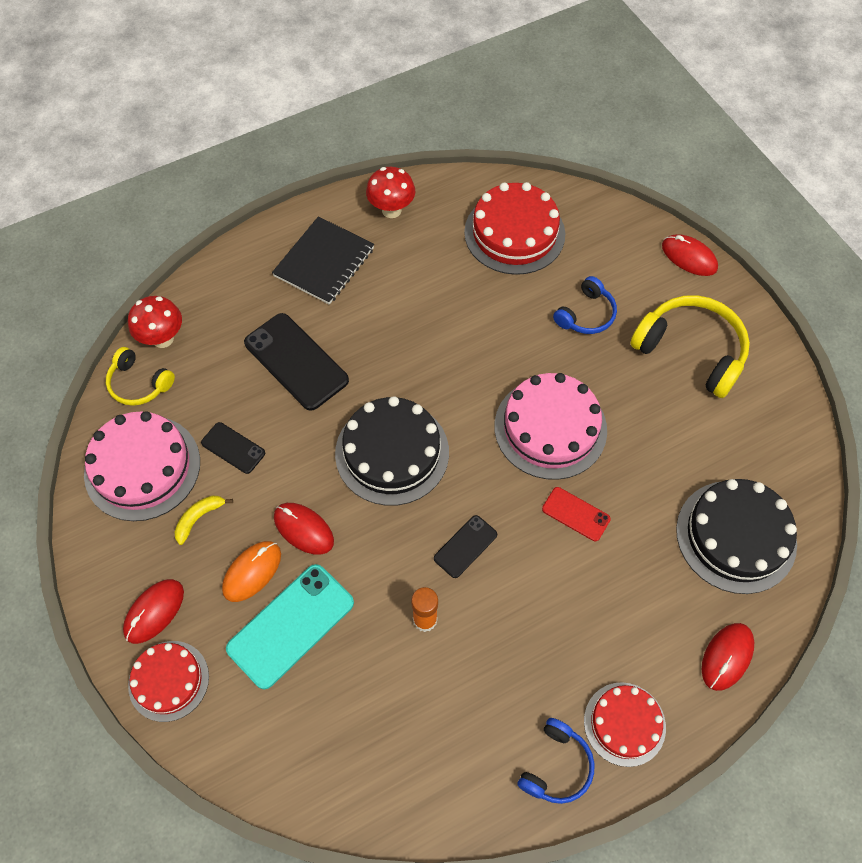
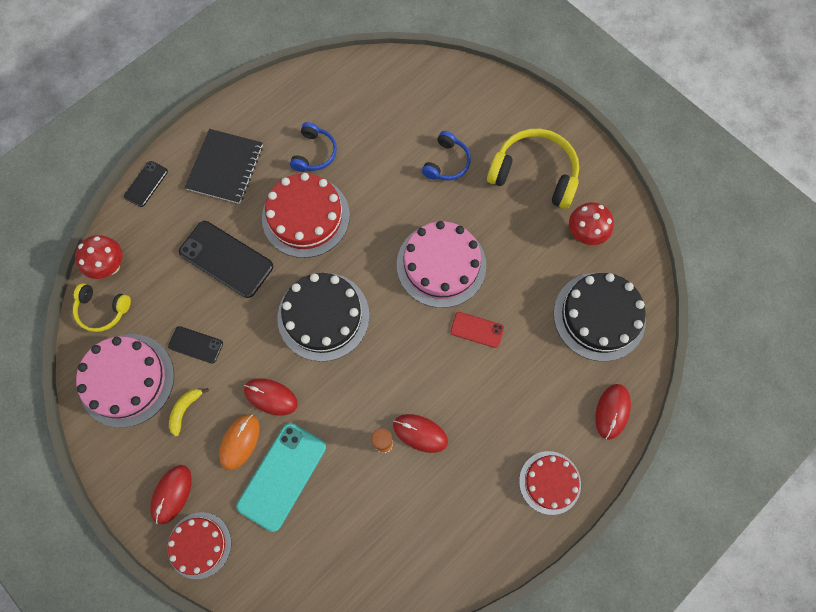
camera: 15 degrees left, 10 degrees up
(391, 210) = (268, 108): red mushroom -> red mushroom (584, 234)
(465, 546) = (399, 377): black phone -> black phone (146, 184)
(514, 233) = (373, 105): red cake -> red cake (306, 216)
(556, 766) = (508, 528): blue headphones -> blue headphones (314, 153)
(689, 257) = (515, 94): red mouse -> red mouse (420, 433)

